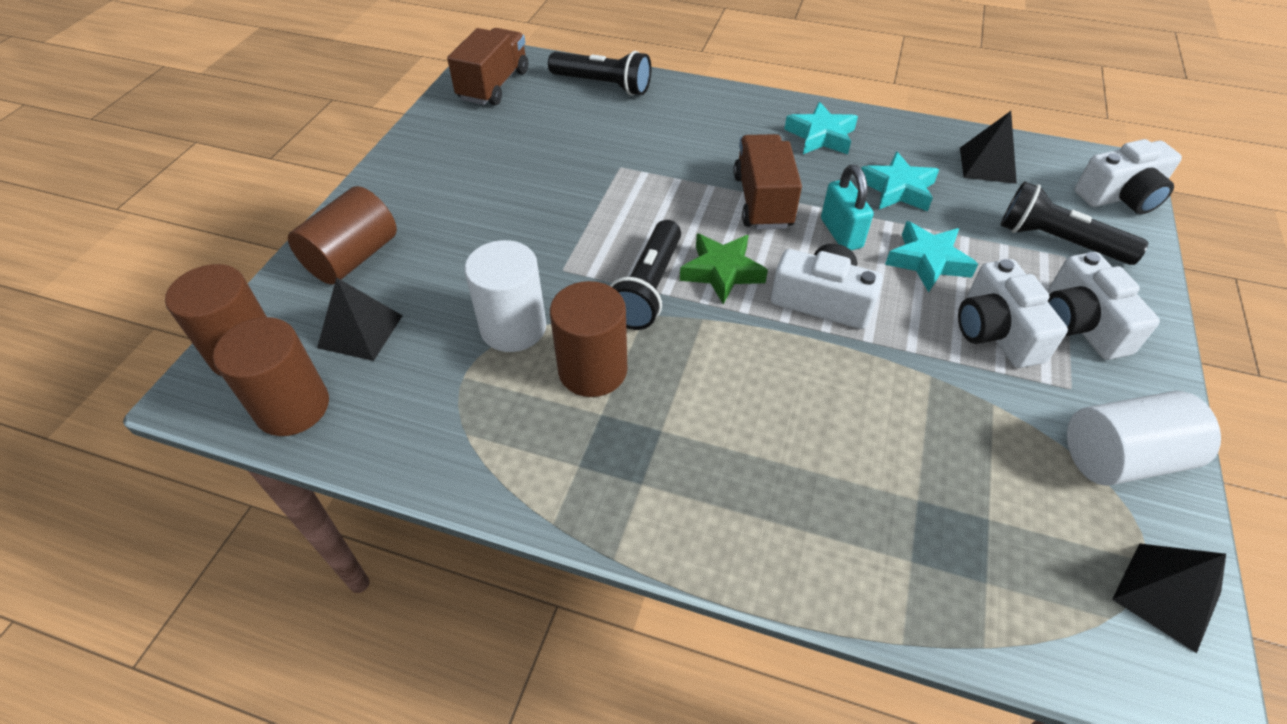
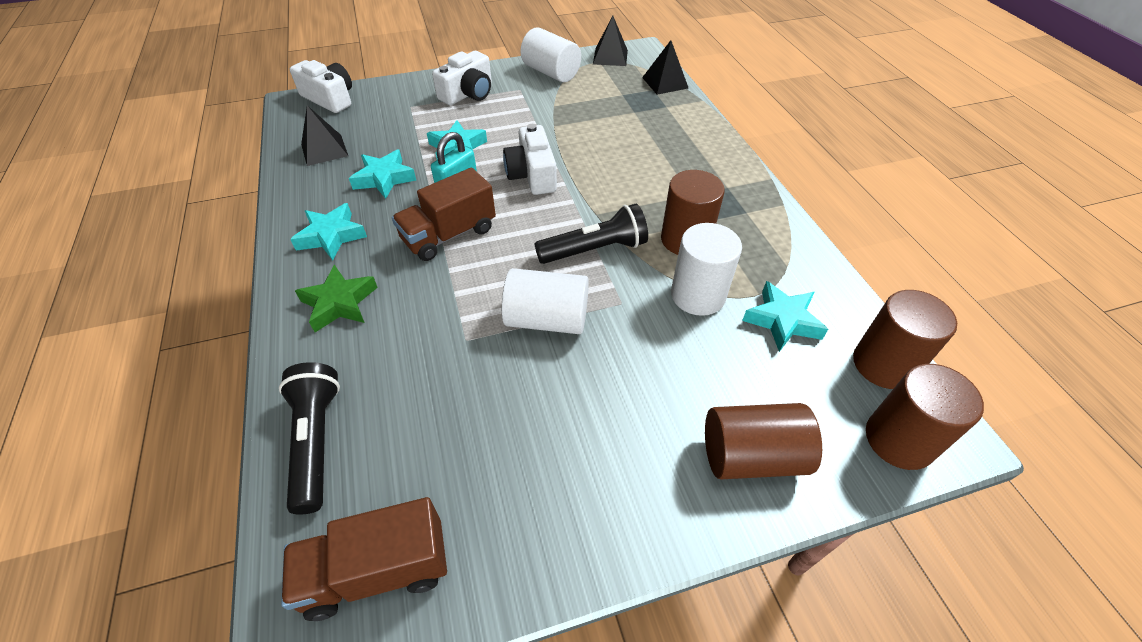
camera: 125 degrees left, 0 degrees up
(360, 331) = (798, 380): black pyramid -> black pyramid (665, 83)
(417, 370) = (782, 320): none -> turquoise star
(594, 216) = (547, 319): none -> white cylinder
(721, 272) = (546, 223): green star -> green star (339, 303)
(996, 331) = (499, 115): white camera -> none
(1058, 241) = (397, 110): black flashlight -> none

